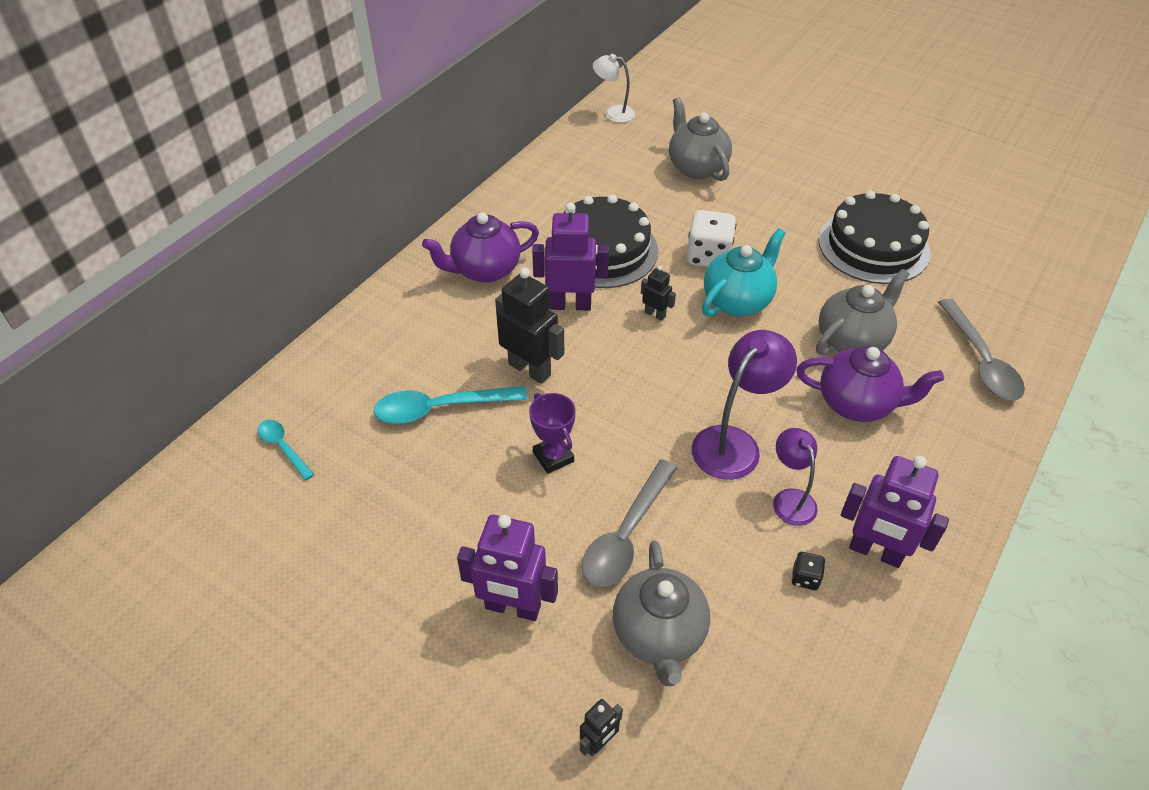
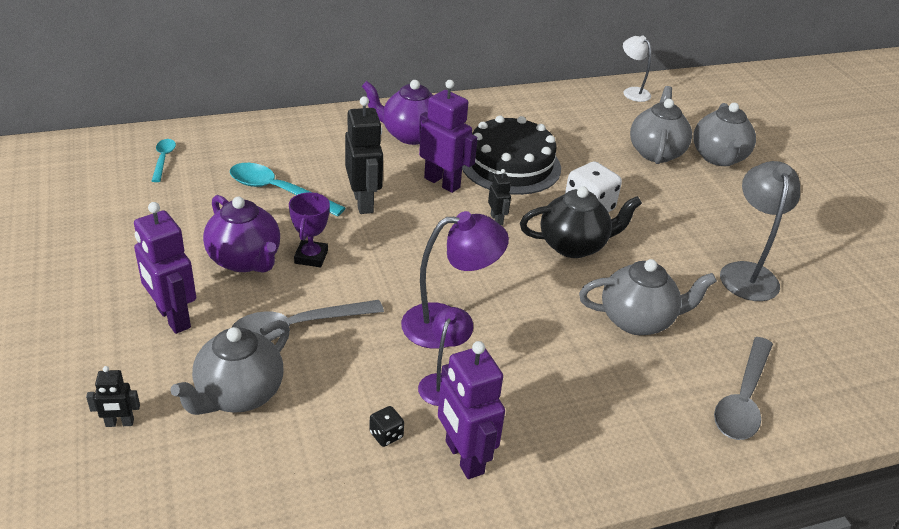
camera: 35 degrees right, 10 degrees down
(737, 301) = (573, 245): turquoise teapot -> black teapot
(745, 146) = (718, 158): none -> grey teapot
(856, 404) = (583, 360): purple teapot -> purple teapot (245, 260)
(873, 246) = (747, 273): black cake -> grey lamp

